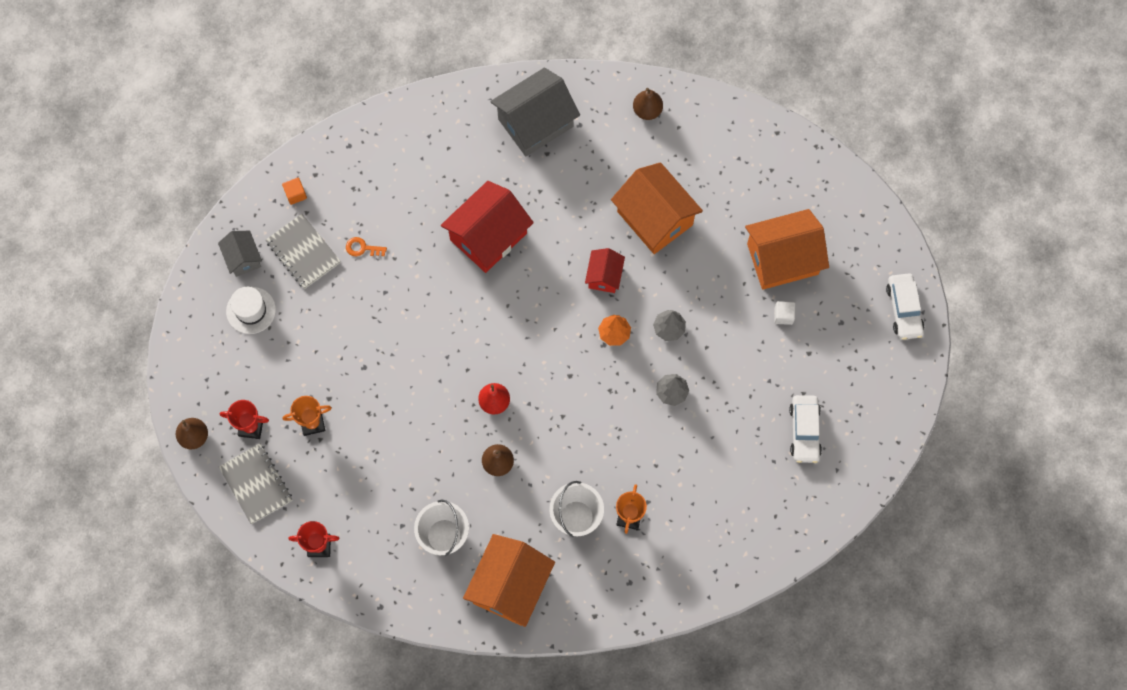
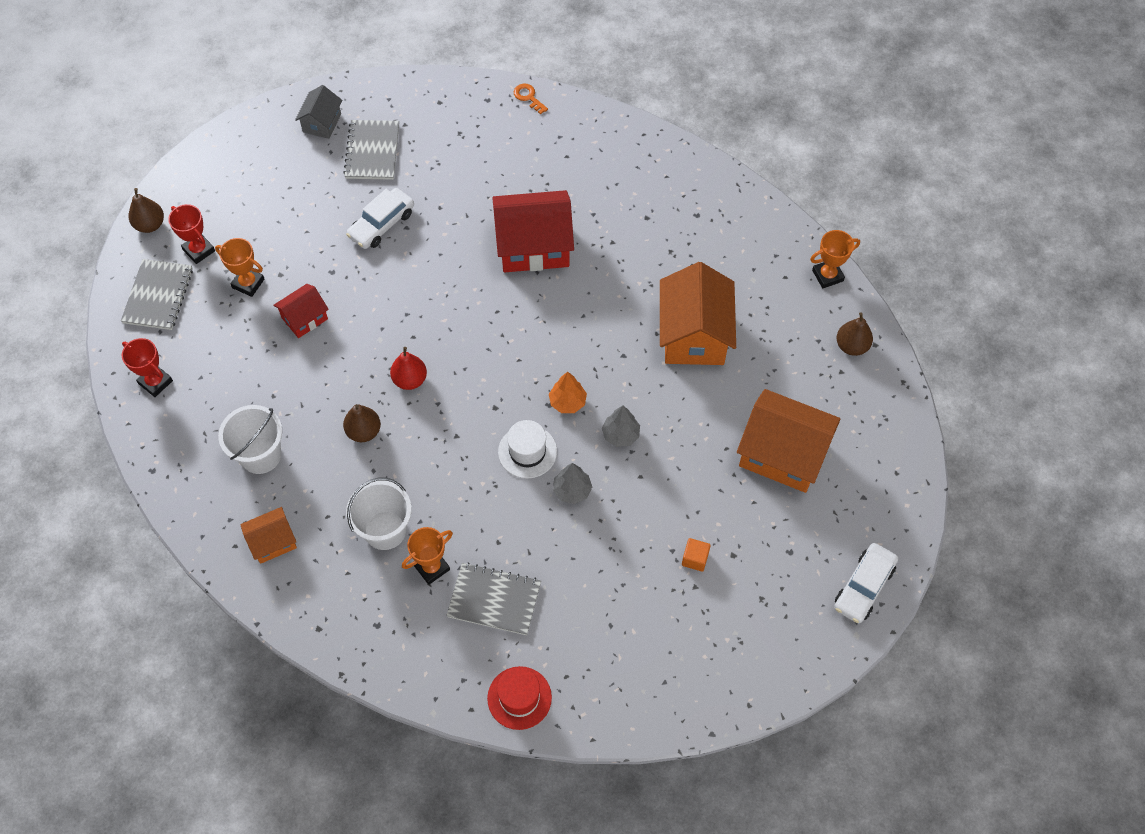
camera: 40 degrees right, 10 degrees down
(251, 310) = (288, 164): white hat -> white hat (527, 451)
(295, 194) = (409, 106): orange cube -> orange cube (695, 559)
(362, 248) = (422, 182): orange key -> orange key (528, 97)
(510, 586) = (273, 542): orange house -> orange house, size x0.53
(535, 123) = (659, 187): grey house -> none
(604, 276) = (603, 349): red house -> red house (304, 318)
(647, 110) = (768, 244): brown pear -> brown pear (851, 346)
(688, 505) = (494, 600): none -> grey notebook
(705, 104) = (827, 275): none -> orange trophy
(759, 553) = (519, 698): none -> red hat
(783, 315) = (738, 503): white cube -> none
(804, 431) = (665, 622): white car -> white car (382, 224)

